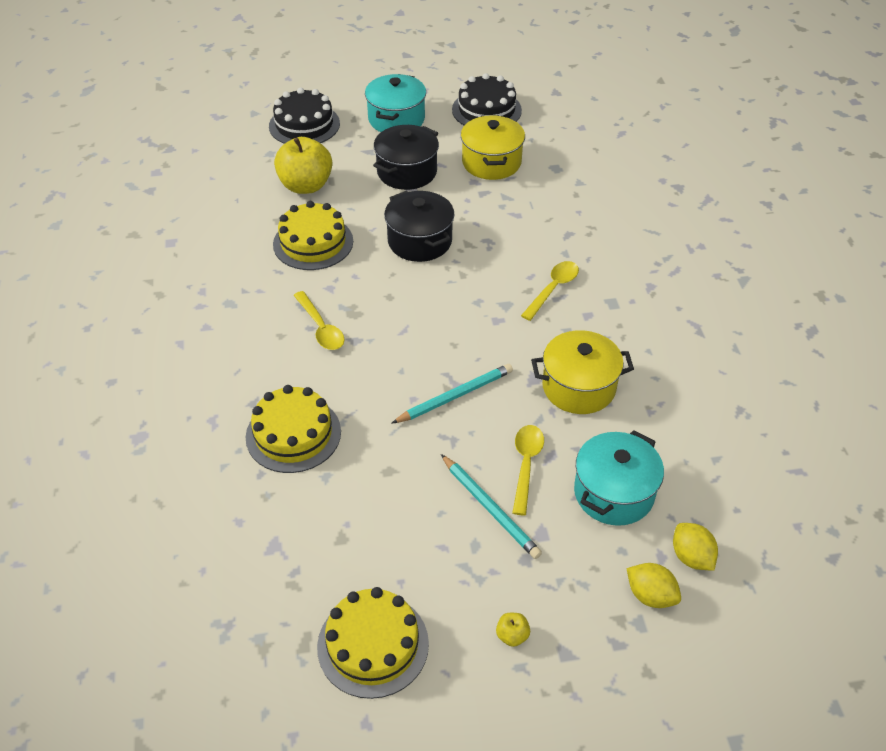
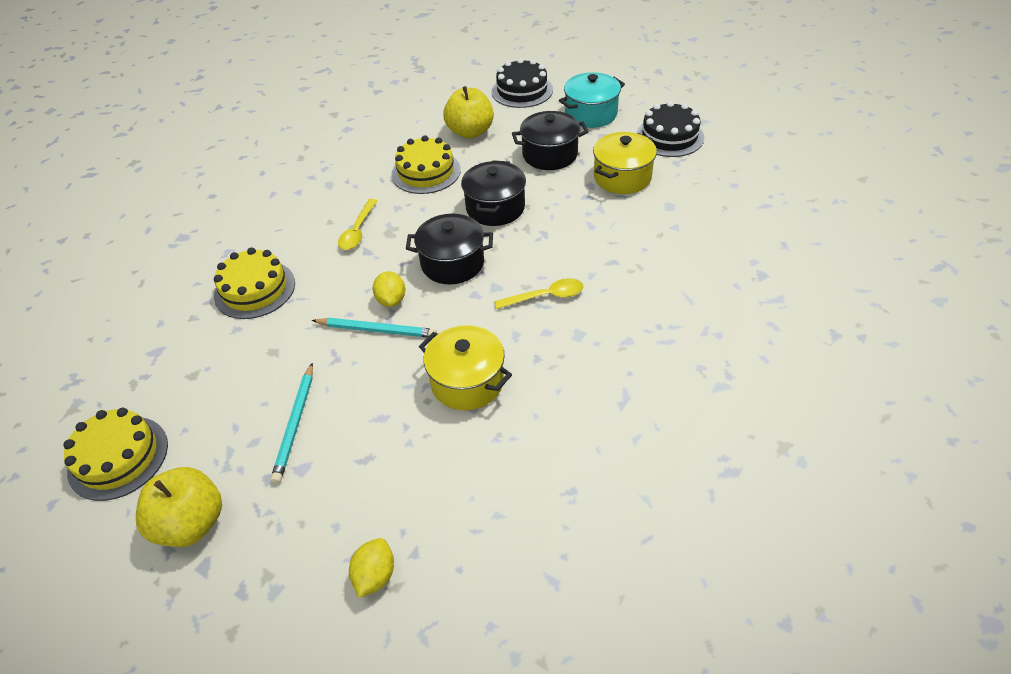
camera: 45 degrees right, 0 degrees up
(445, 306) = (452, 263): none -> black pot
(512, 636) = (191, 523): yellow apple -> yellow apple, size x2.46
(526, 465) = (356, 412): yellow spoon -> none
(614, 493) = (386, 479): turquoise pot -> none
(650, 595) = (308, 578): yellow lemon -> yellow lemon (391, 300)

